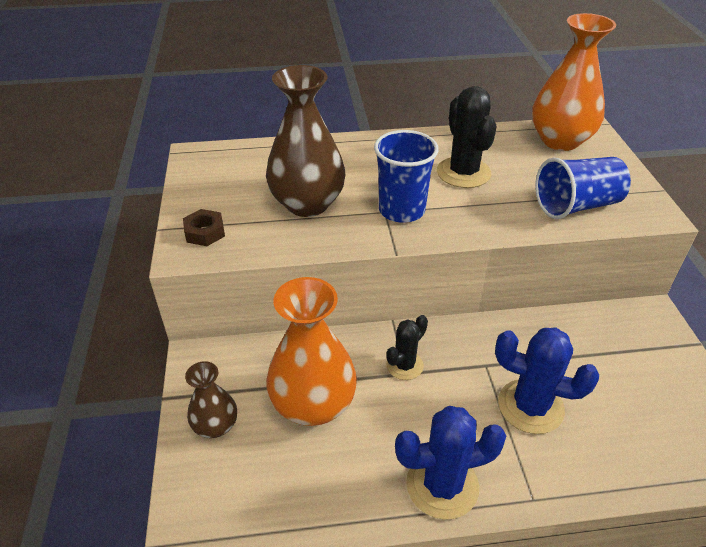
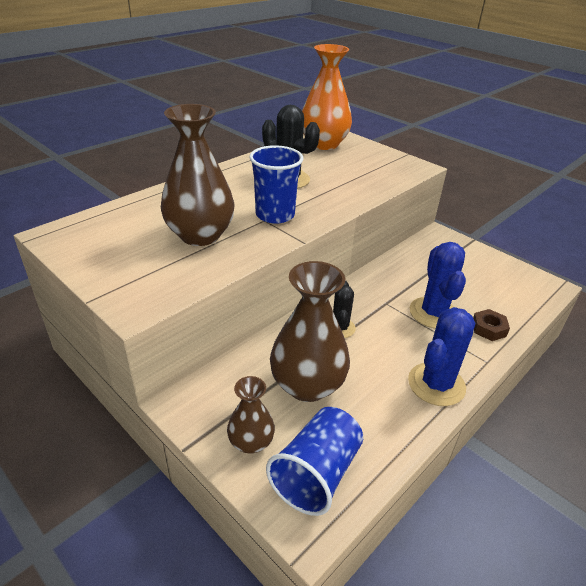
camera: 40 degrees left, 5 degrees down
(205, 232) = (136, 286): brown nut -> brown nut (489, 328)
(313, 405) = (307, 385): orange vase -> brown vase
(530, 406) = (433, 313): blue cactus -> blue cactus turned 75 degrees counterclockwise
(576, 206) = (375, 176): blue cup -> blue cup (316, 474)

